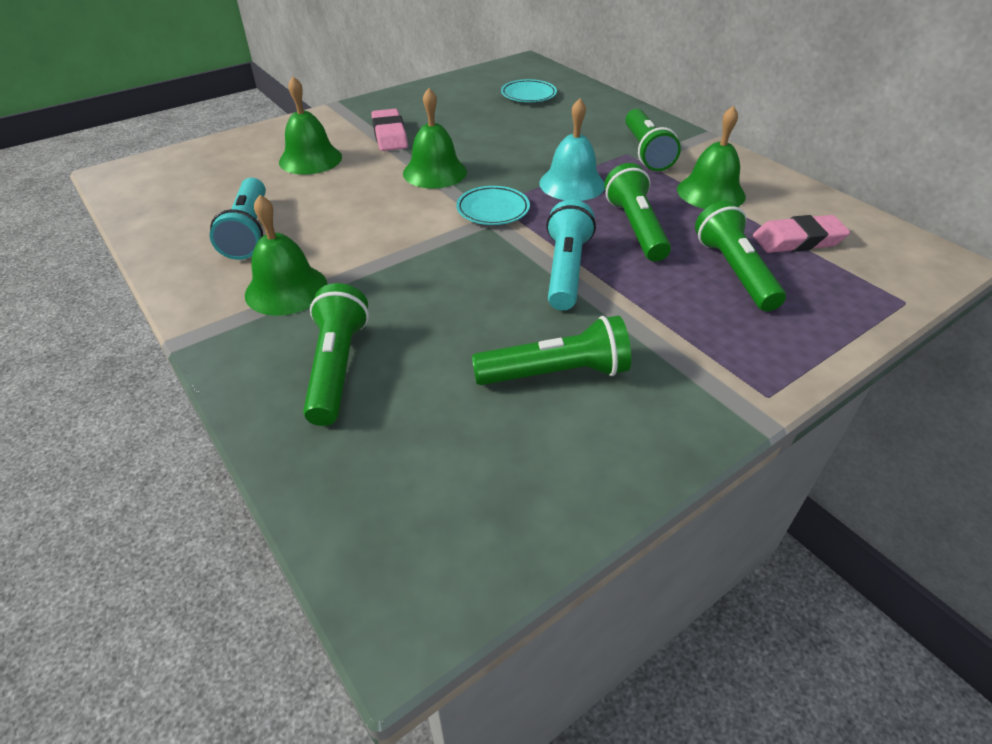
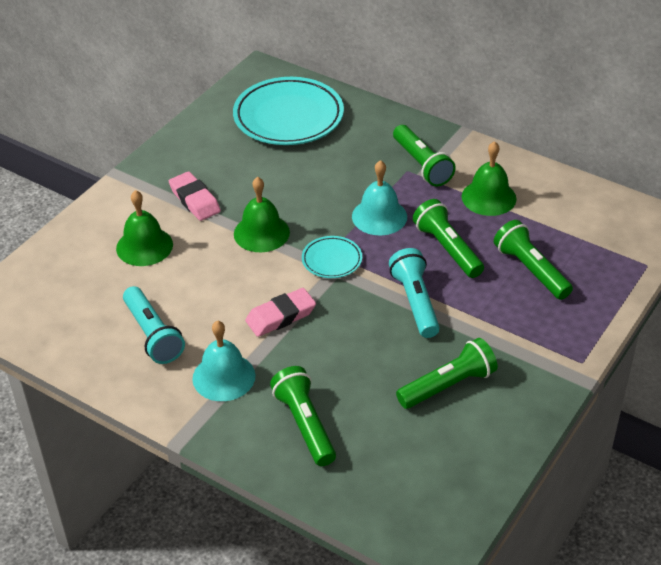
camera: 20 degrees left, 0 degrees up
(286, 289) = (224, 377): green bell -> turquoise bell
(528, 95) = (288, 117): turquoise plate -> turquoise plate, size x2.07
(798, 240) = (565, 229): pink eraser -> pink eraser (281, 316)

